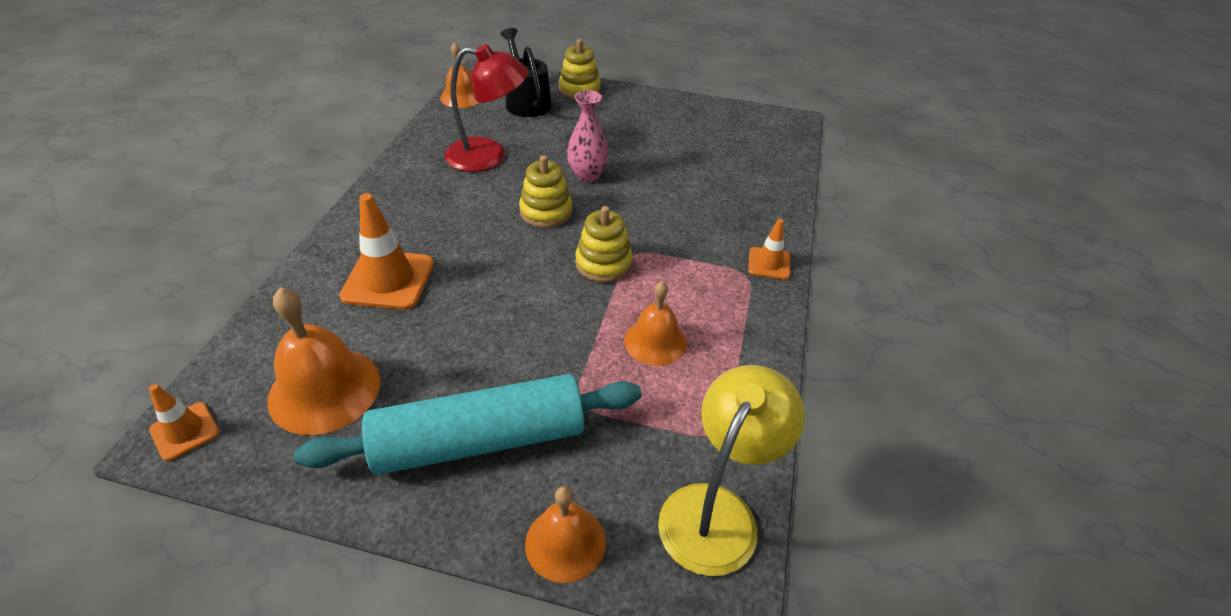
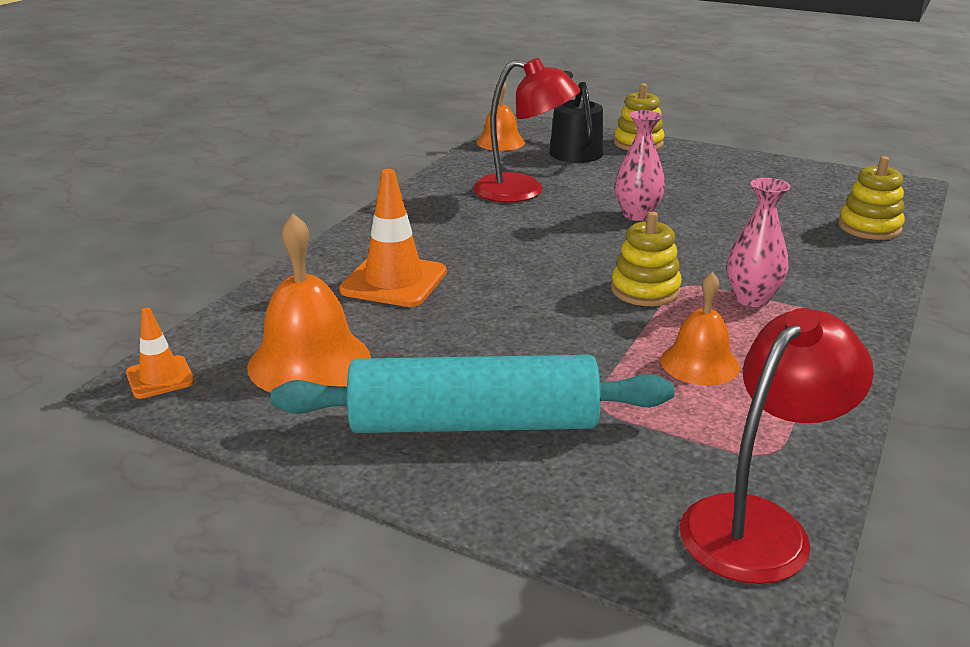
camera: 15 degrees right, 15 degrees down
(546, 211) = (582, 241): yellow stacking toy -> yellow stacking toy (869, 227)
(565, 543) = (561, 525): orange bell -> none
(688, 263) = (751, 299): none -> pink vase
(717, 511) = (759, 524): yellow lamp -> red lamp
(769, 263) = (858, 309): orange traffic cone -> none

